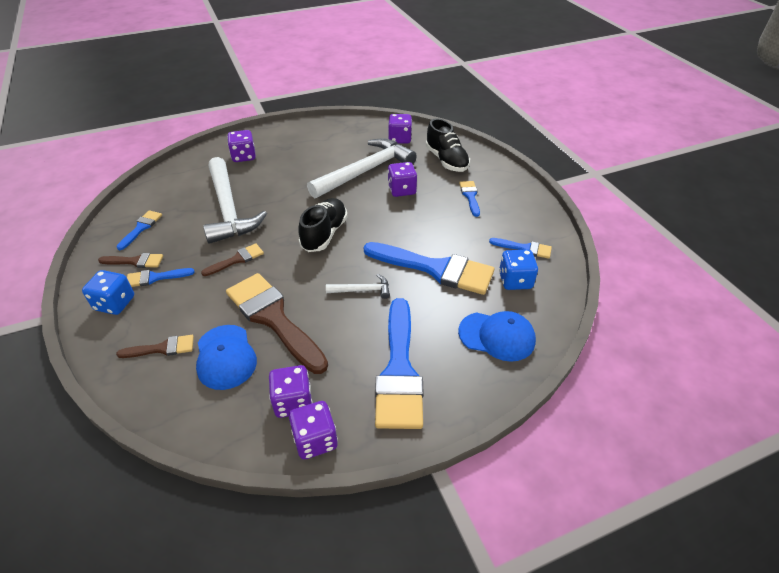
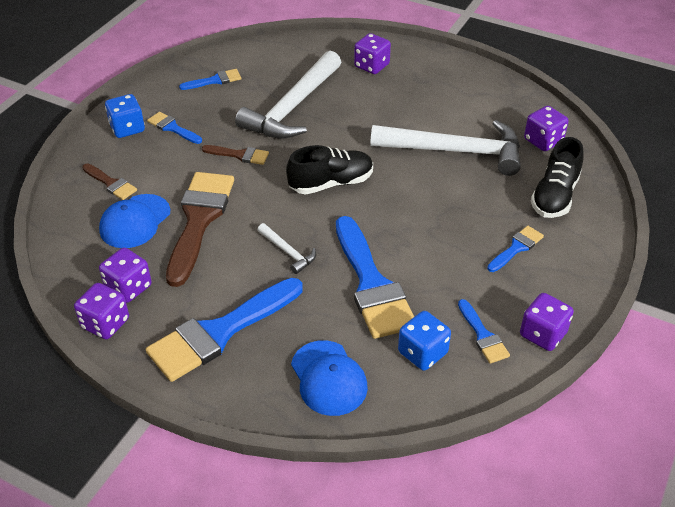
camera: 50 degrees right, 0 degrees up
(135, 261) = (177, 105): brown brush -> none
(402, 190) = (459, 193): purple dice -> purple dice (543, 334)

